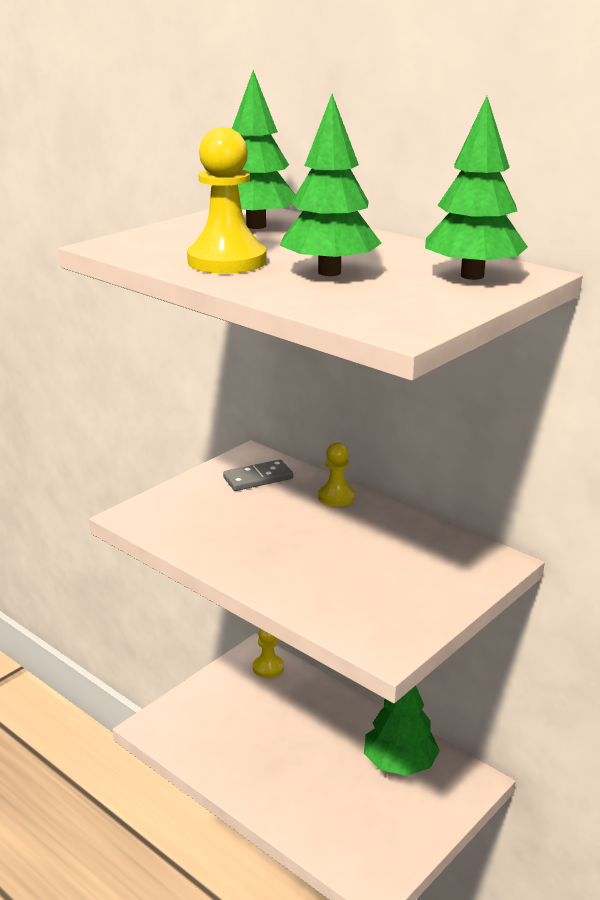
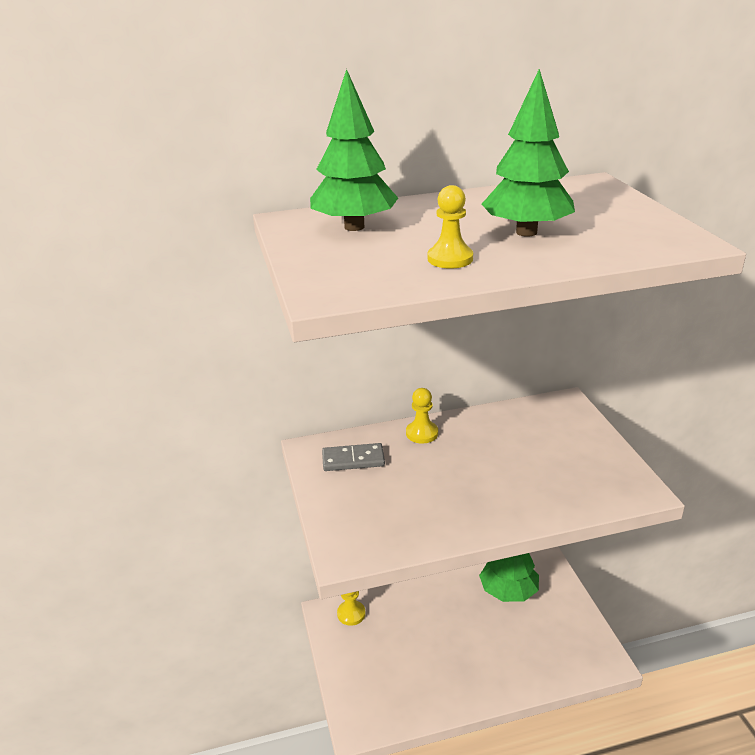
camera: 55 degrees left, 5 degrees up
(227, 261) = (450, 259): yellow pawn -> yellow pawn, size x0.58
(258, 478) = (353, 460): grey domino -> grey domino turned 75 degrees clockwise
(472, 276) = (583, 196): green tree -> none

